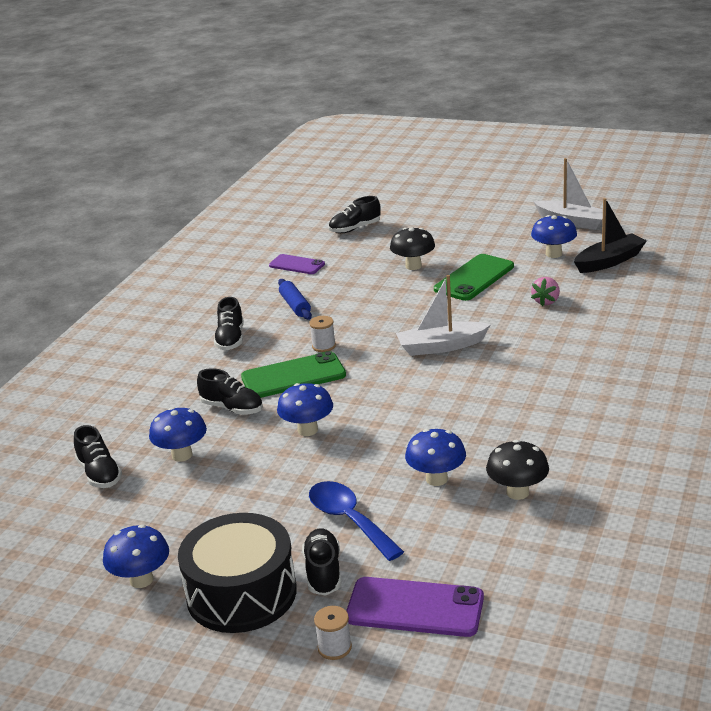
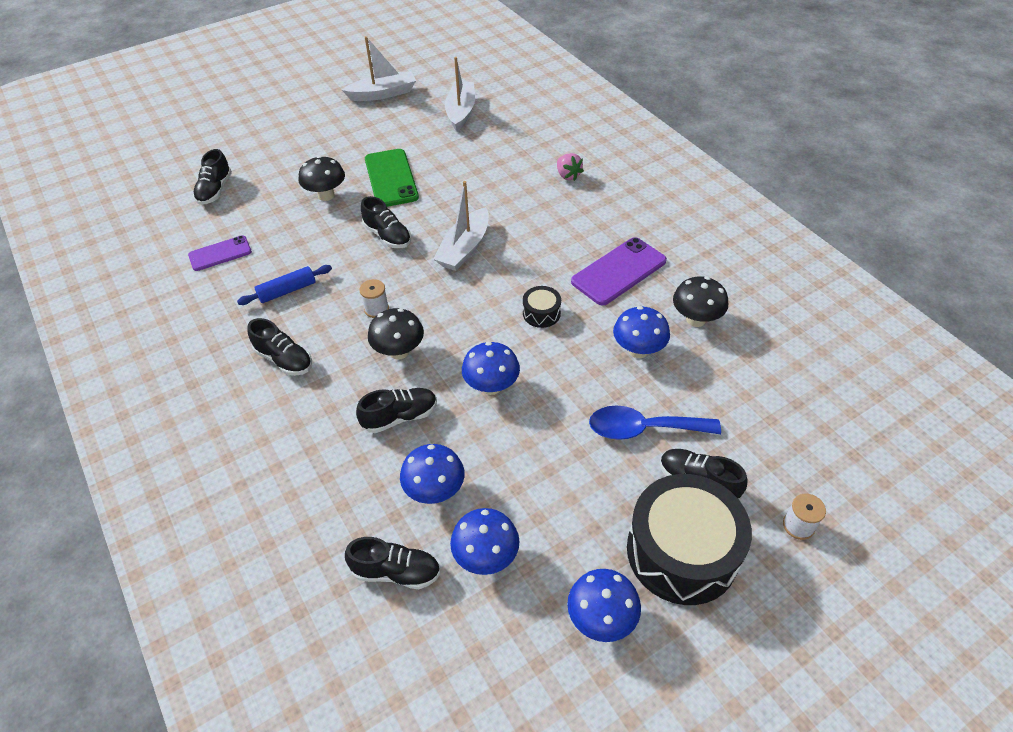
camera: 55 degrees left, 20 degrees up
(293, 376) = (399, 352): green phone -> black mushroom
(295, 306) = (287, 291): blue rolling pin -> blue rolling pin turned 45 degrees counterclockwise
(406, 310) = (387, 236): none -> black shoe
(415, 607) = (785, 451): purple phone -> purple phone (619, 271)
(416, 414) = (541, 313): none -> black drum
(546, 301) = (473, 167): pink strawberry -> pink strawberry (568, 175)
(553, 254) = (414, 126): blue mushroom -> blue mushroom (486, 557)
(609, 261) = (461, 112): black boat -> white boat

